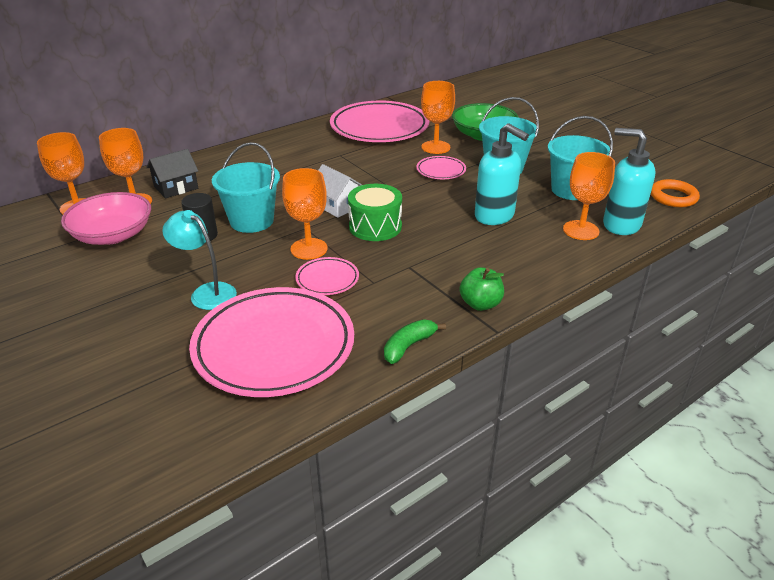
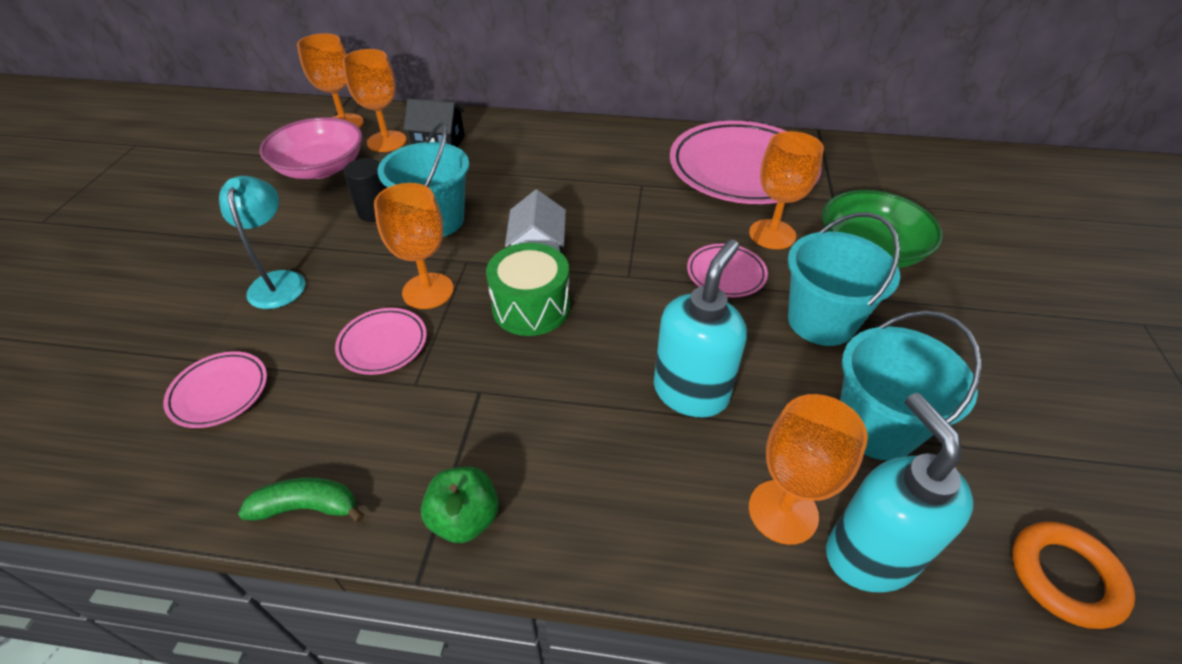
camera: 45 degrees right, 10 degrees up
(274, 347) = (219, 392): pink plate -> pink plate, size x0.45
(494, 216) = (691, 392): turquoise soap dispenser -> turquoise soap dispenser turned 150 degrees counterclockwise

